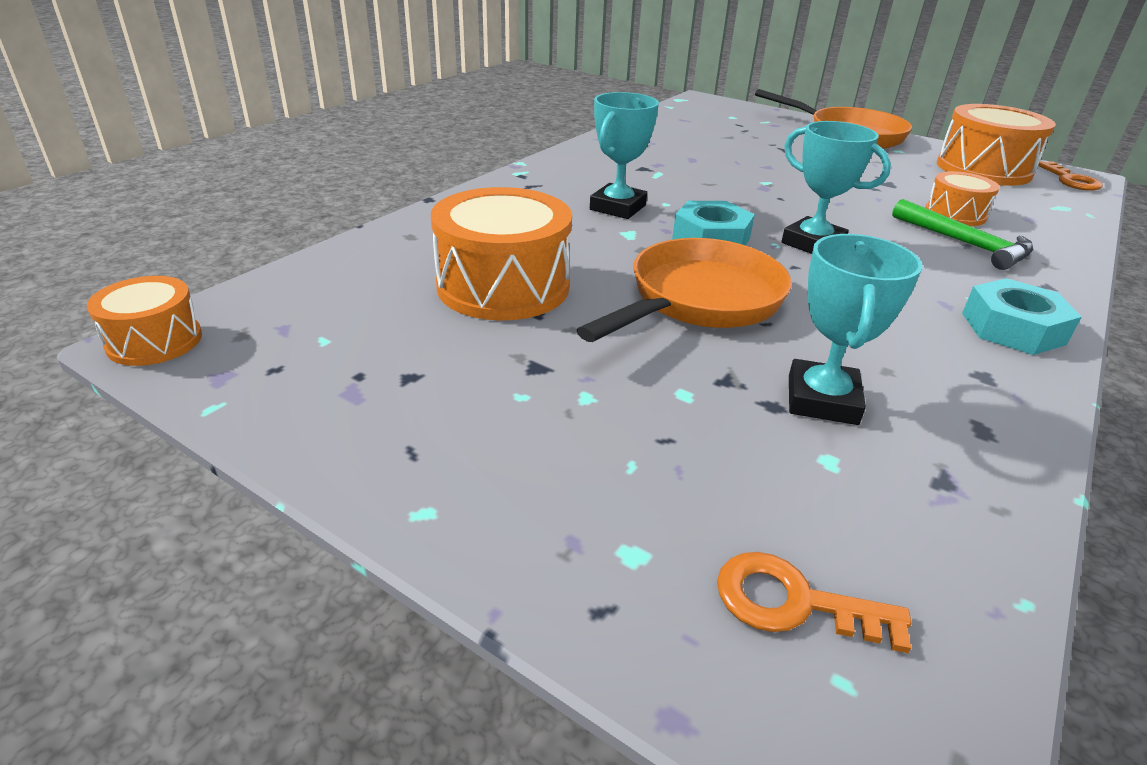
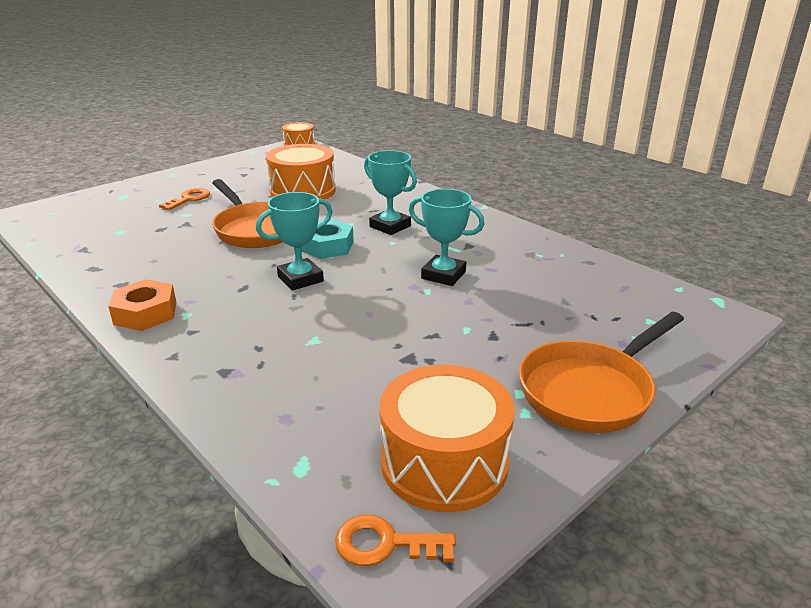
camera: 105 degrees right, 5 degrees down
(793, 602) = (79, 212): orange key -> orange key (189, 199)
(822, 400) = (152, 239): turquoise trophy -> turquoise trophy (443, 275)
(955, 214) = (319, 369): orange drum -> none
(964, 243) = (260, 347): green hammer -> none
(1012, 328) = (145, 313): turquoise nut -> orange nut

